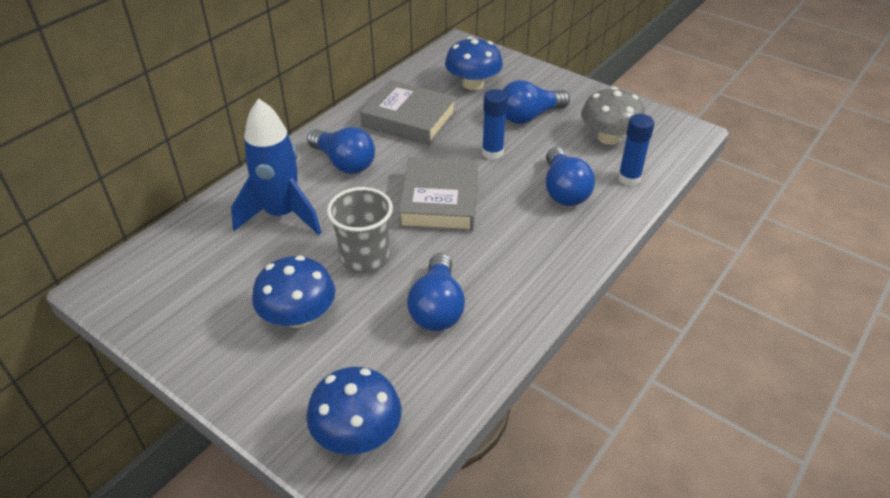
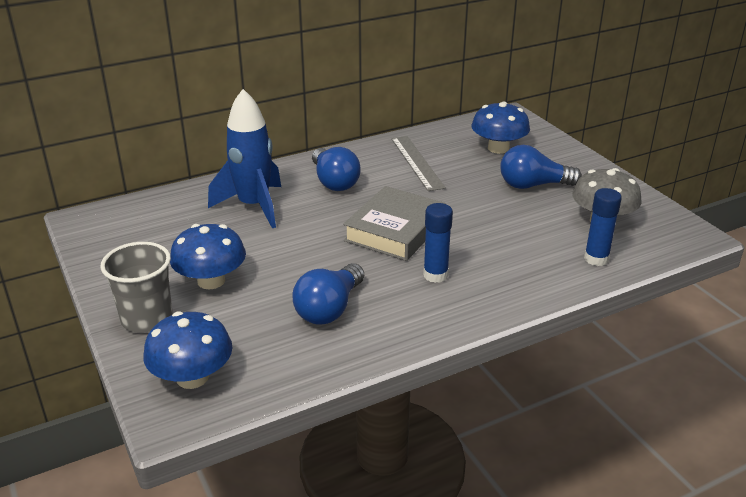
camera: 25 degrees right, 10 degrees down
(365, 258) = (297, 255): grey cup -> grey cup (147, 318)
(409, 119) = (417, 162): grey book -> grey ruler
(492, 153) = (474, 205): blue glue stick -> blue glue stick (435, 275)
(564, 190) = (520, 252): blue light bulb -> none

